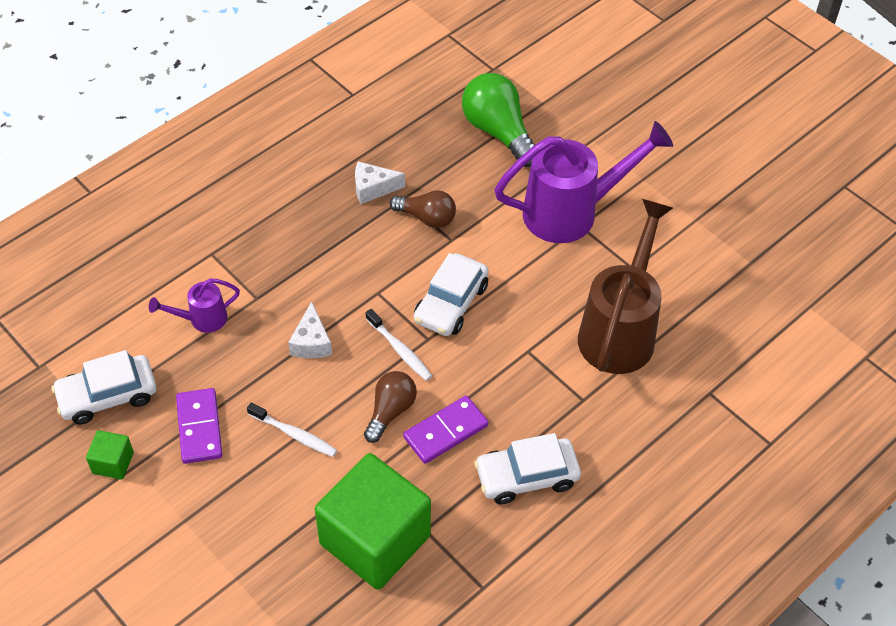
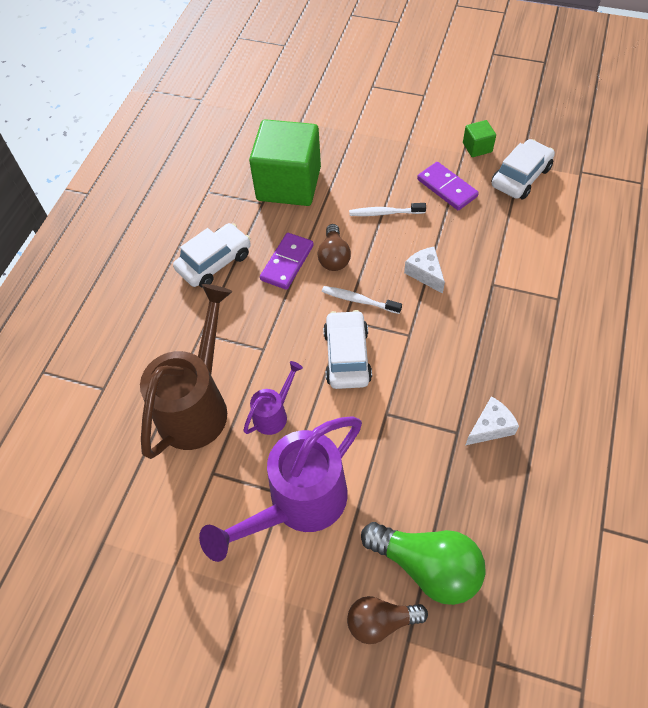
camera: 155 degrees right, 5 degrees up
(202, 319) = (514, 250): purple watering can -> purple watering can (274, 414)
(427, 218) = (422, 423): brown light bulb -> brown light bulb (381, 621)
(620, 330) = (197, 405): brown watering can -> brown watering can turned 150 degrees counterclockwise

